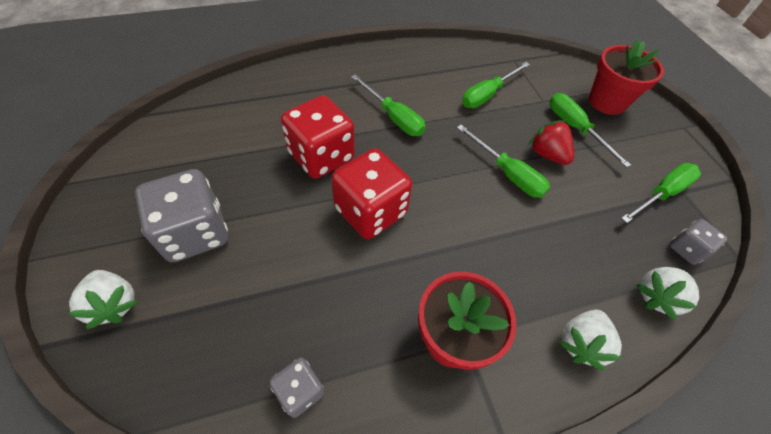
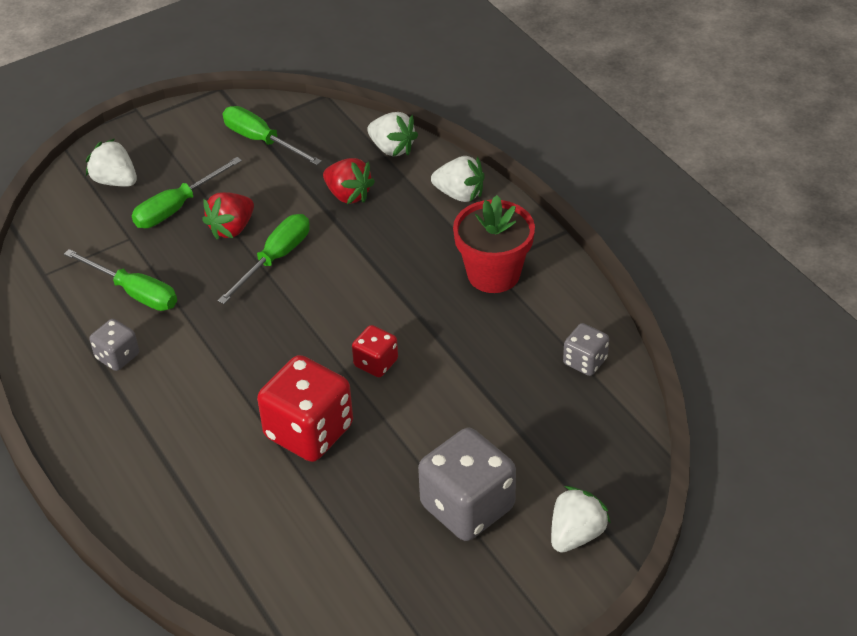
camera: 100 degrees left, 10 degrees down
(370, 211) = (376, 363): red dice -> red dice, size x0.52
(393, 117) = (211, 378): green screwdriver -> none
(584, 241) = (348, 195): none -> red strawberry
(607, 102) = (115, 181): red flower pot -> white strawberry
(686, 249) = (329, 127): grey dice -> grey dice (117, 356)

